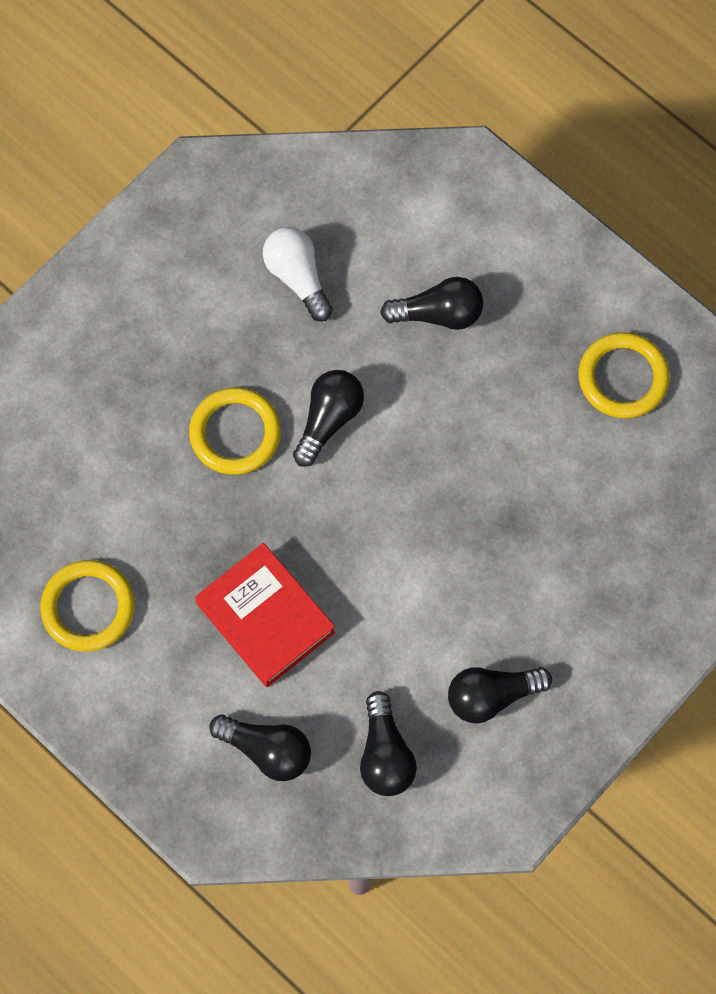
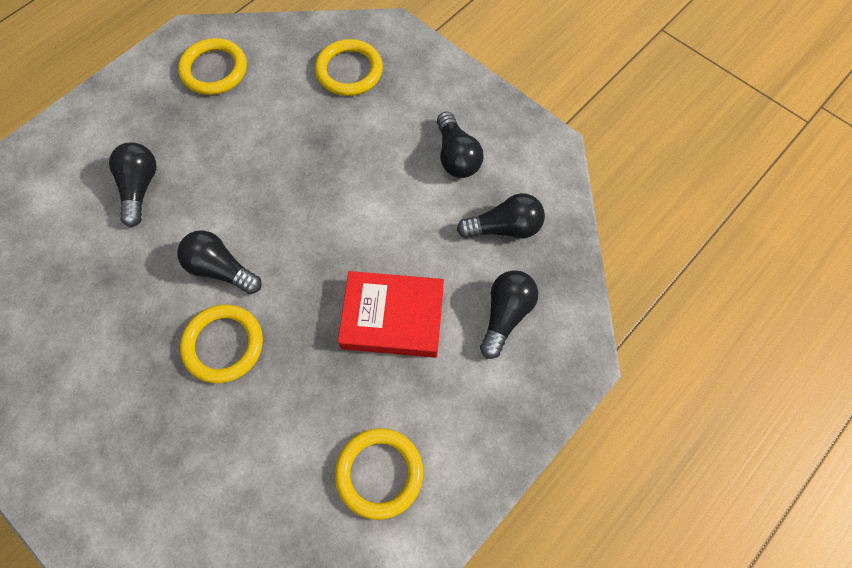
camera: 90 degrees left, 5 degrees down
(265, 618) = (392, 317): red book -> red book turned 45 degrees clockwise
(298, 277) = (84, 295): white light bulb -> none
(628, 553) = (349, 71): none -> yellow ring

